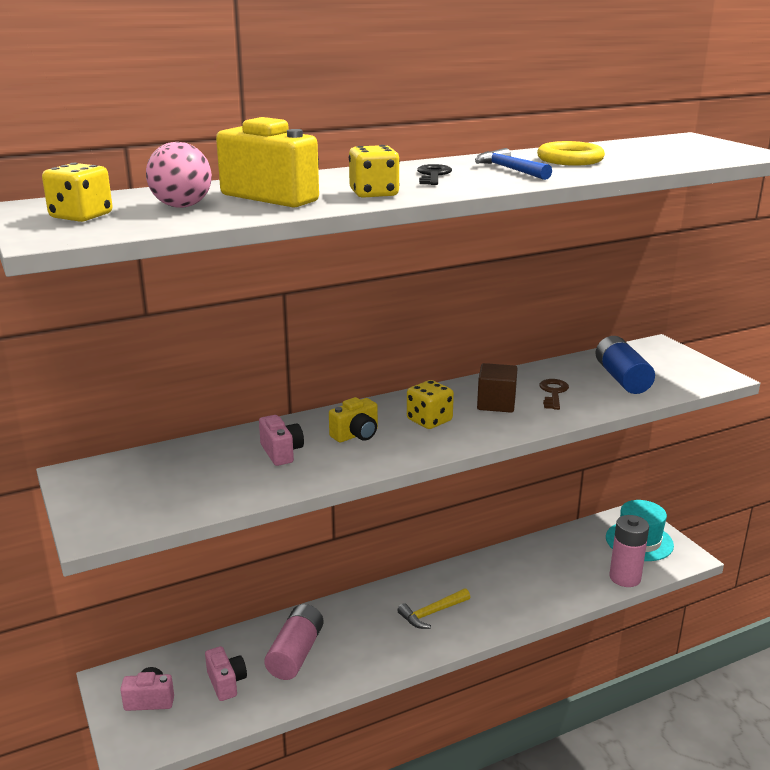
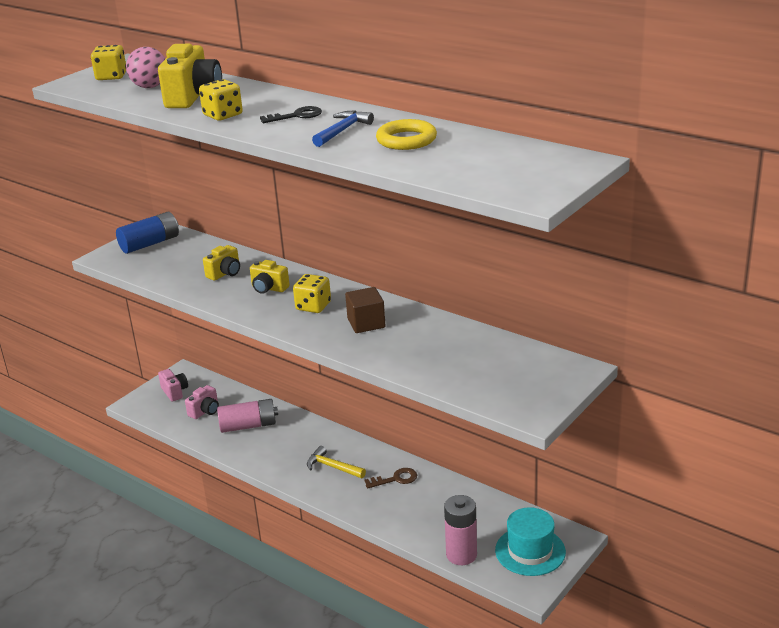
camera: 65 degrees right, 5 degrees up
(281, 452) = (225, 273): pink camera -> yellow camera
(553, 393) = (410, 341): brown key -> brown key (395, 479)
(622, 378) = (473, 365): blue battery -> blue battery (150, 244)

